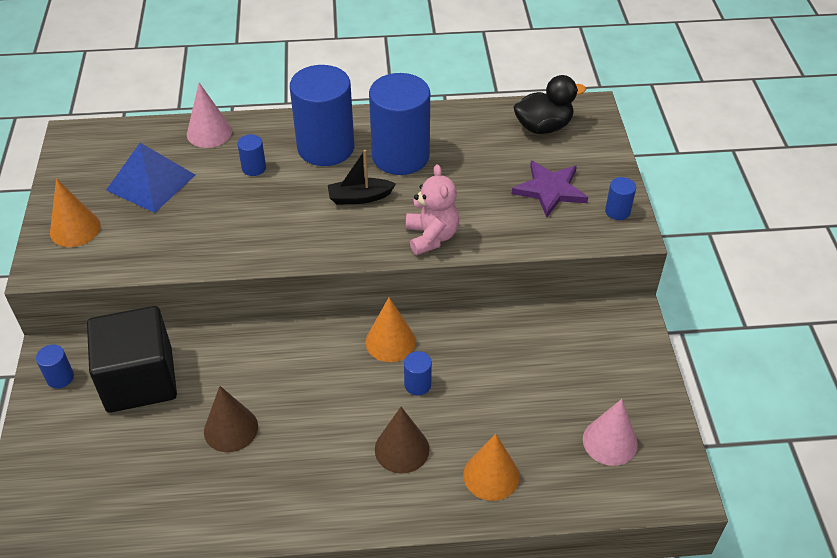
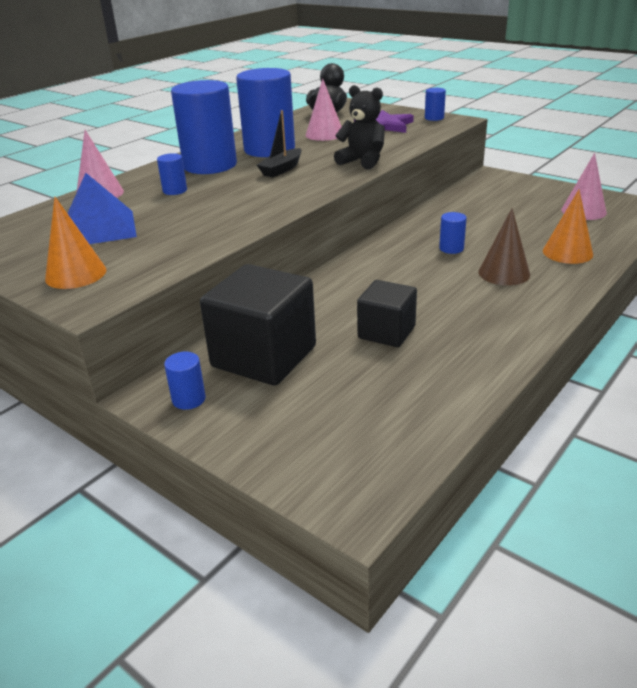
camera: 45 degrees left, 15 degrees down
(231, 429) = (386, 332): brown cone -> black cube
(390, 341) = (397, 244): orange cone -> none
(431, 237) = (362, 161): pink teddy bear -> black teddy bear
(479, 165) = (324, 134): none -> pink cone

